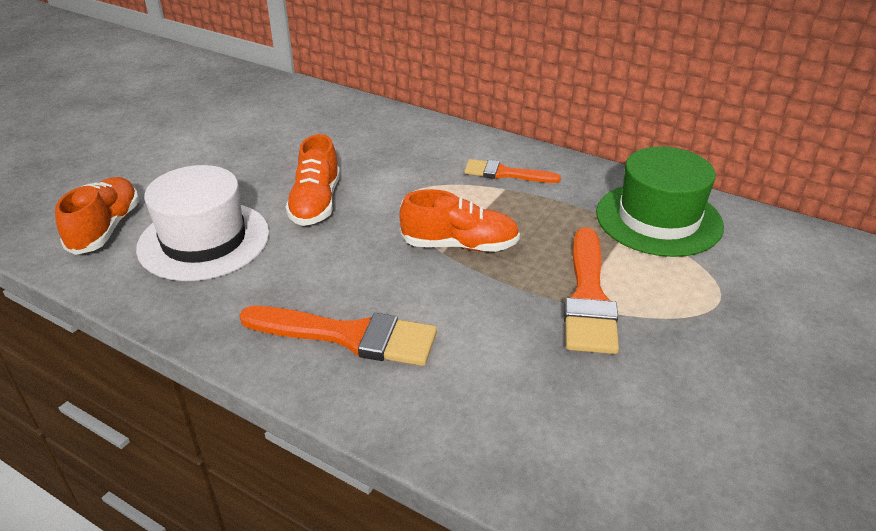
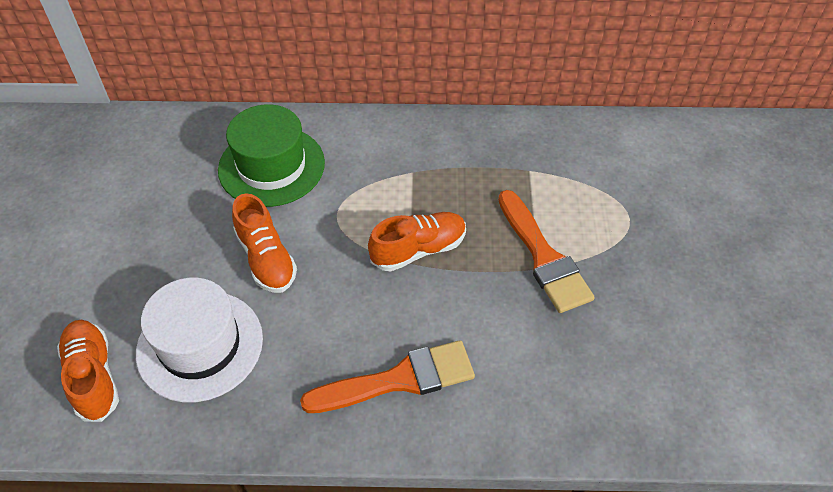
camera: 30 degrees left, 15 degrees up
(505, 173) = (401, 155): orange brush -> none
(658, 219) = (546, 155): green hat -> green hat (271, 166)

